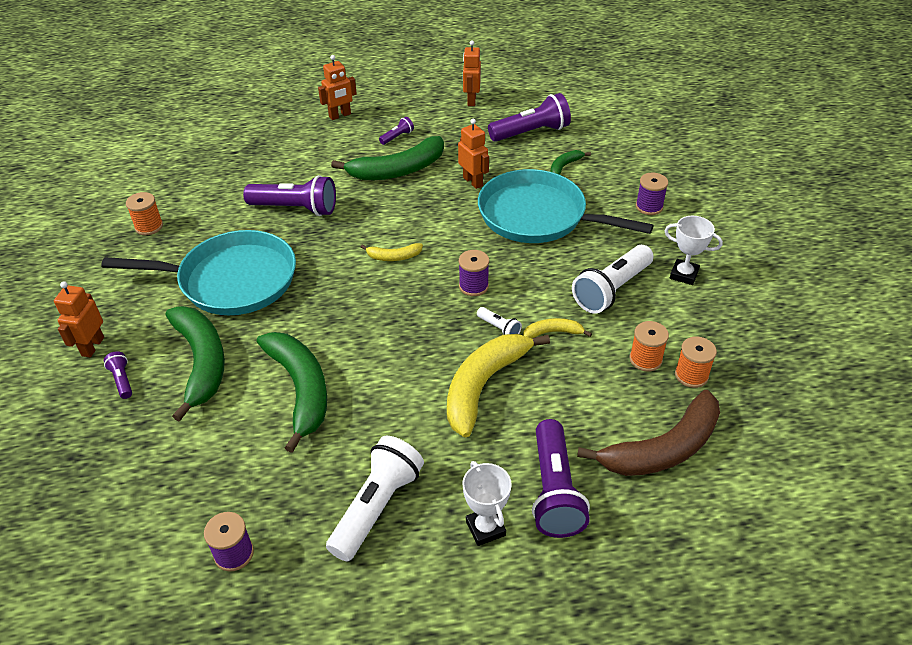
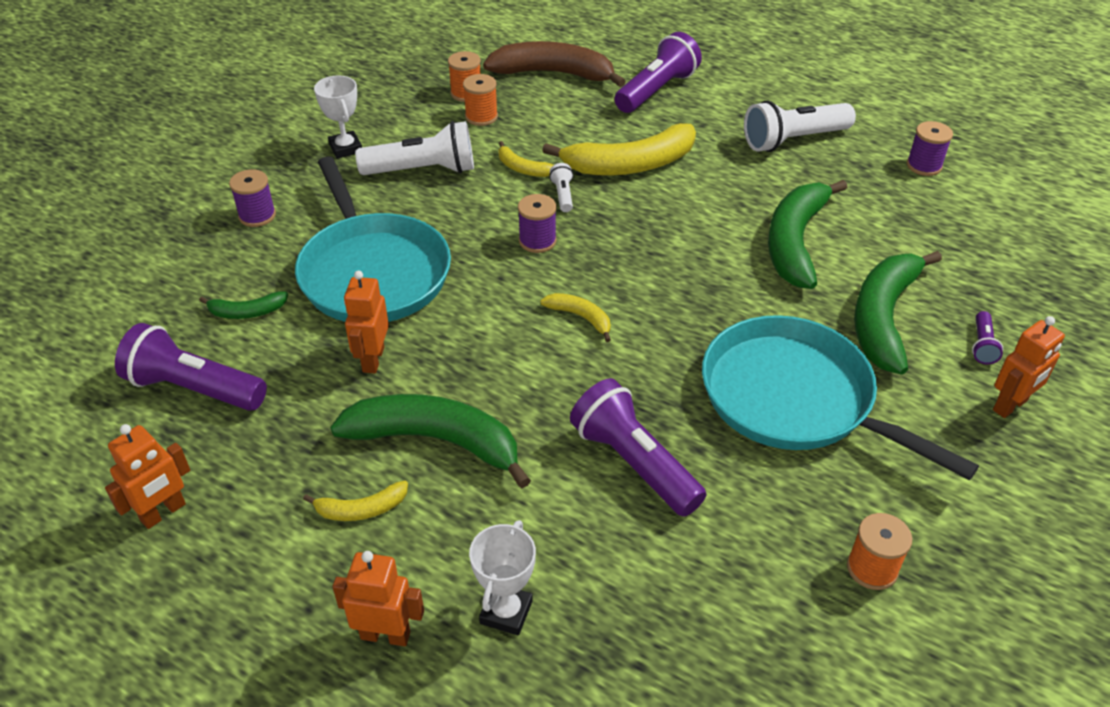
camera: 140 degrees left, 0 degrees up
(397, 137) = (361, 509): purple flashlight -> yellow banana
(485, 528) = (726, 97): white trophy -> white trophy (506, 612)

